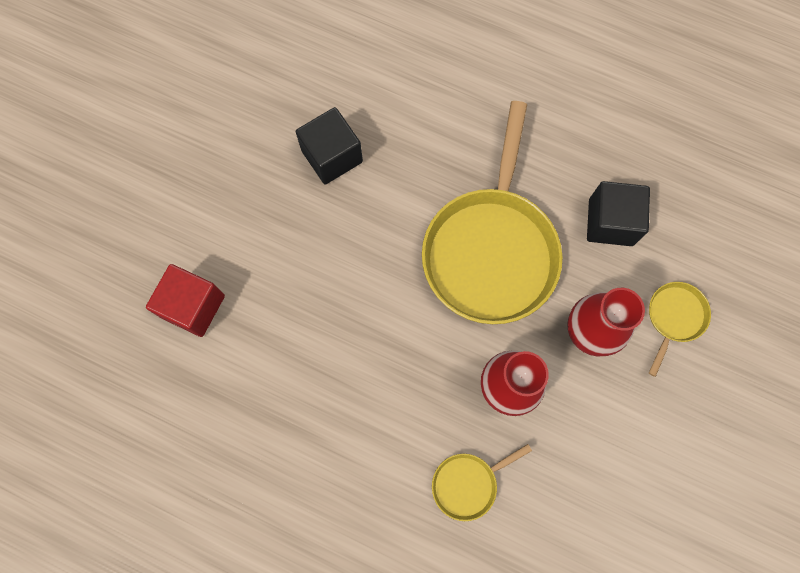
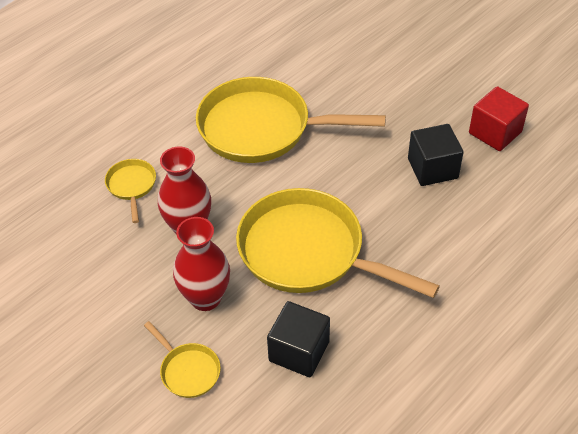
camera: 110 degrees right, 25 degrees down
(193, 306) = (335, 68): red cube -> red cube (495, 132)
(326, 362) = (262, 128): none -> yellow pan

